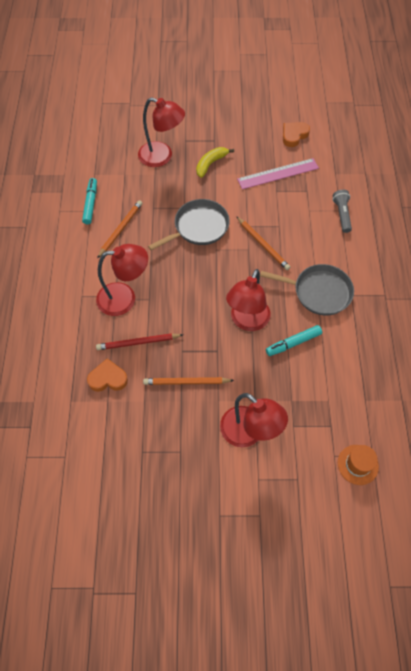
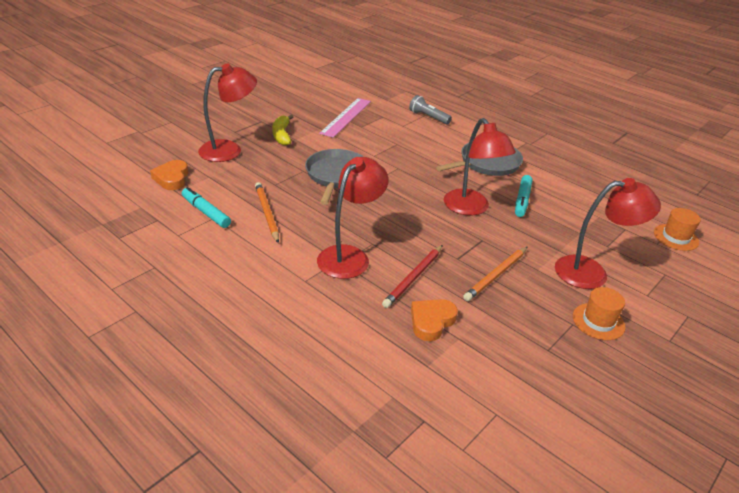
camera: 50 degrees left, 25 degrees down
(197, 464) = (598, 321): none -> orange hat
(263, 244) = (404, 159): orange pencil -> none
(294, 135) = (322, 93): orange heart -> orange heart (172, 178)

